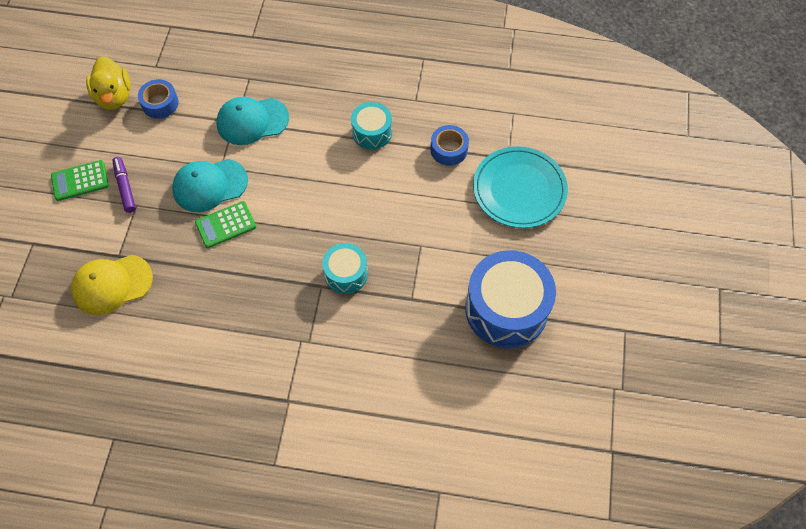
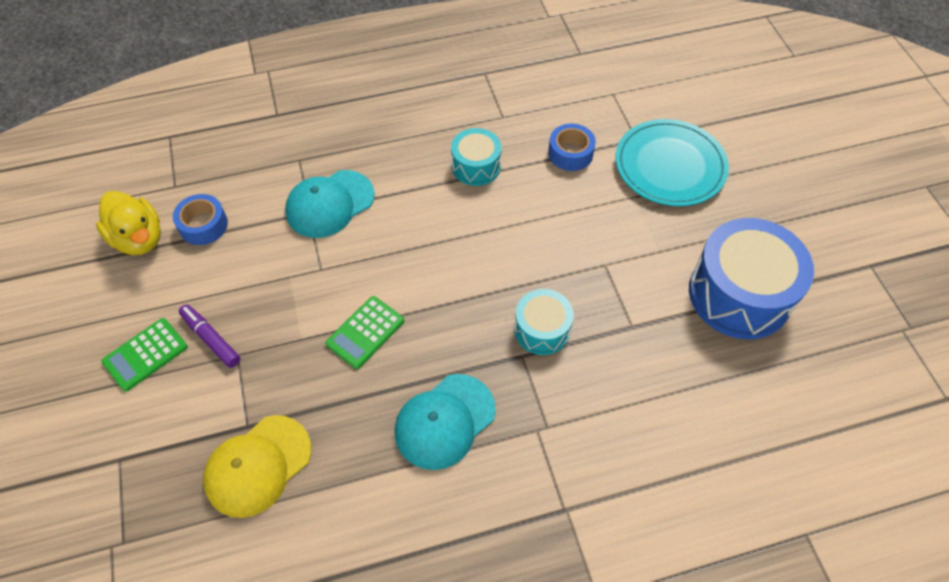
camera: 25 degrees left, 5 degrees down
(210, 185) = (319, 295): turquoise cap -> turquoise cap (444, 421)

